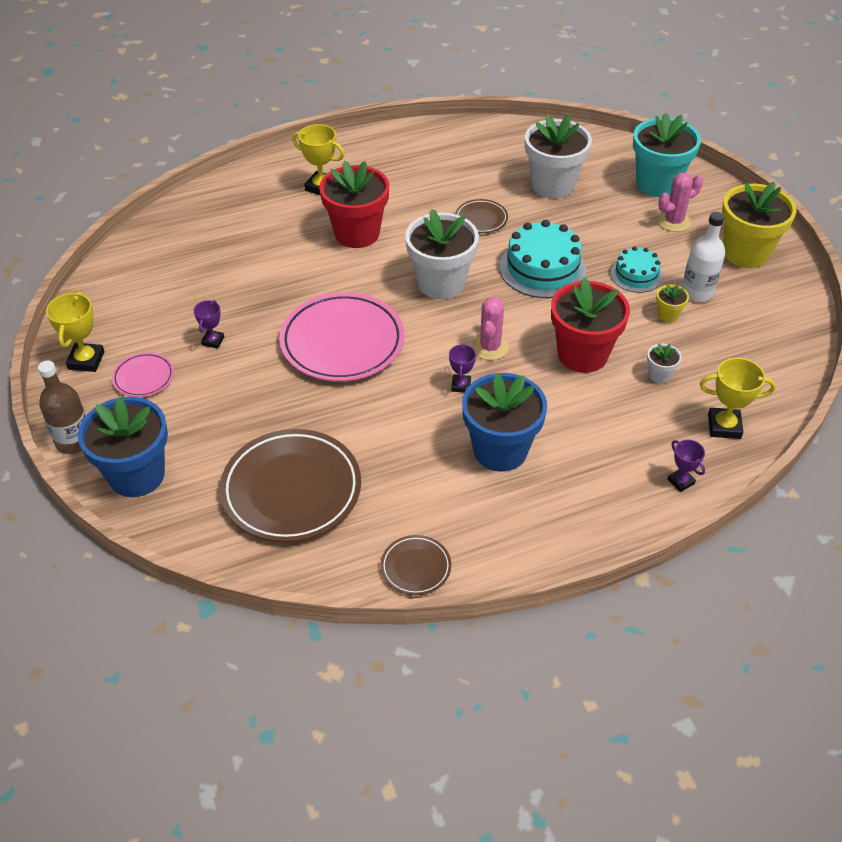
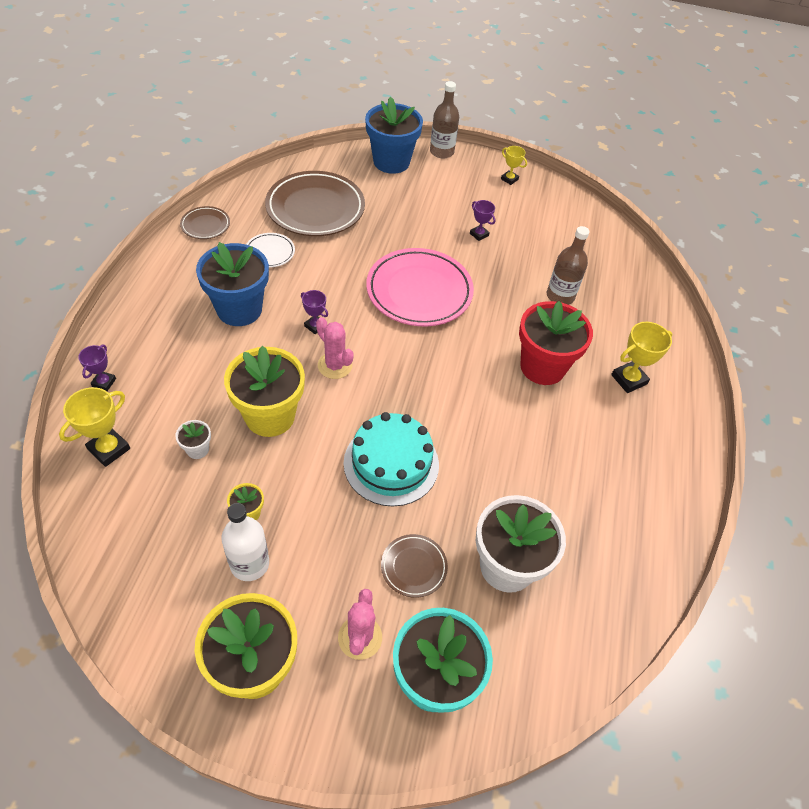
camera: 120 degrees right, 5 degrees up
(86, 360) = (509, 179): yellow trophy -> yellow trophy, size x0.62
(144, 377) = (471, 194): pink plate -> none
(255, 255) = (560, 296): none -> brown bottle
(401, 481) = (270, 252): none -> white plate
(441, 283) = (433, 382): white flower pot -> none
(481, 219) = (497, 465): brown plate -> brown plate (413, 567)
(582, 354) = (270, 416): red flower pot -> yellow flower pot
(636, 275) = (318, 531): turquoise cake -> none
(680, 481) = (104, 382): purple trophy -> purple trophy turned 75 degrees counterclockwise

